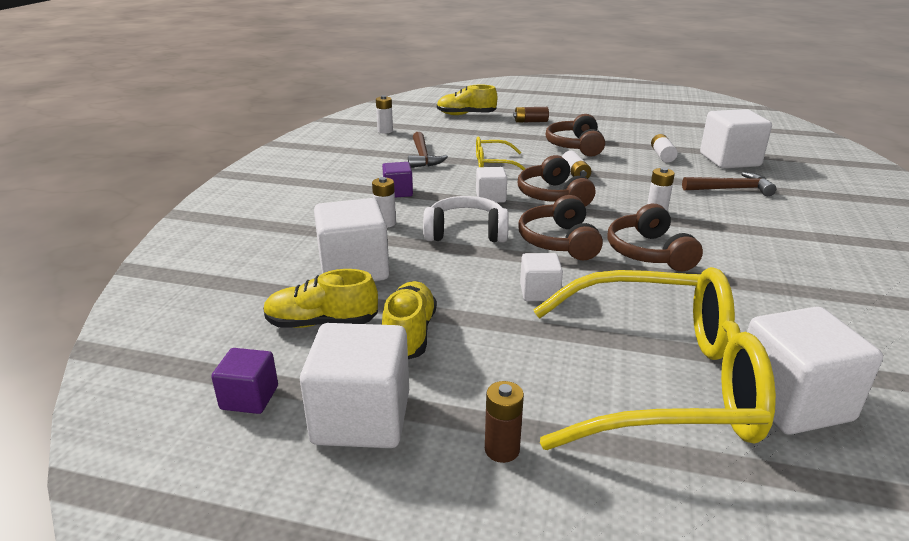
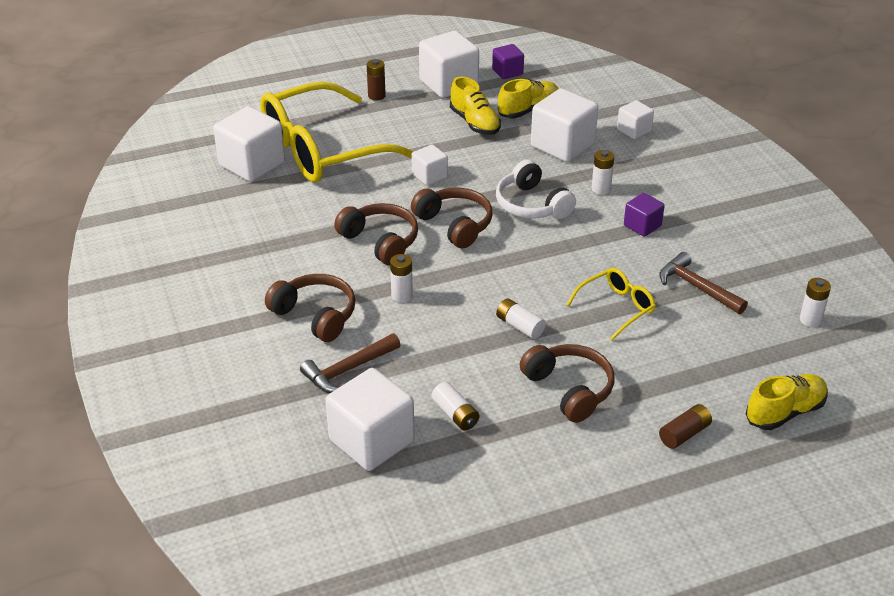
camera: 145 degrees right, 10 degrees up
(466, 232) = (531, 205): white headphones -> white headphones turned 90 degrees clockwise
(490, 197) = (559, 253): white cube -> white cube (634, 130)
(553, 195) = (509, 280): brown headphones -> brown headphones (315, 315)

